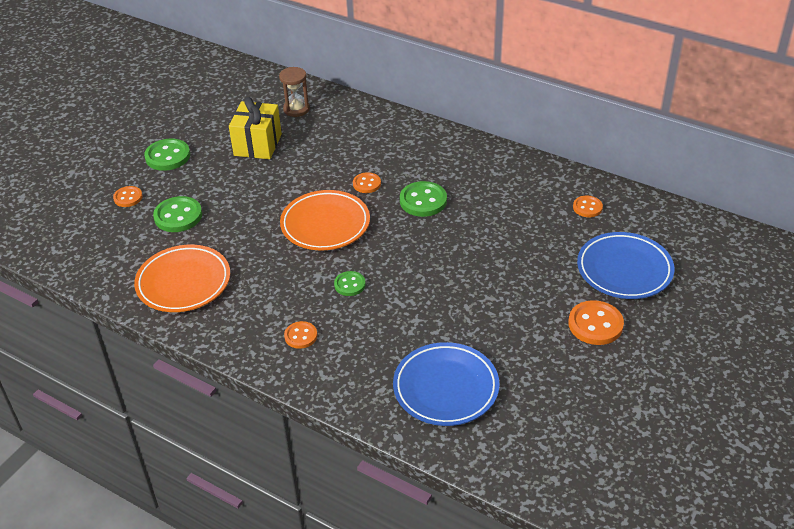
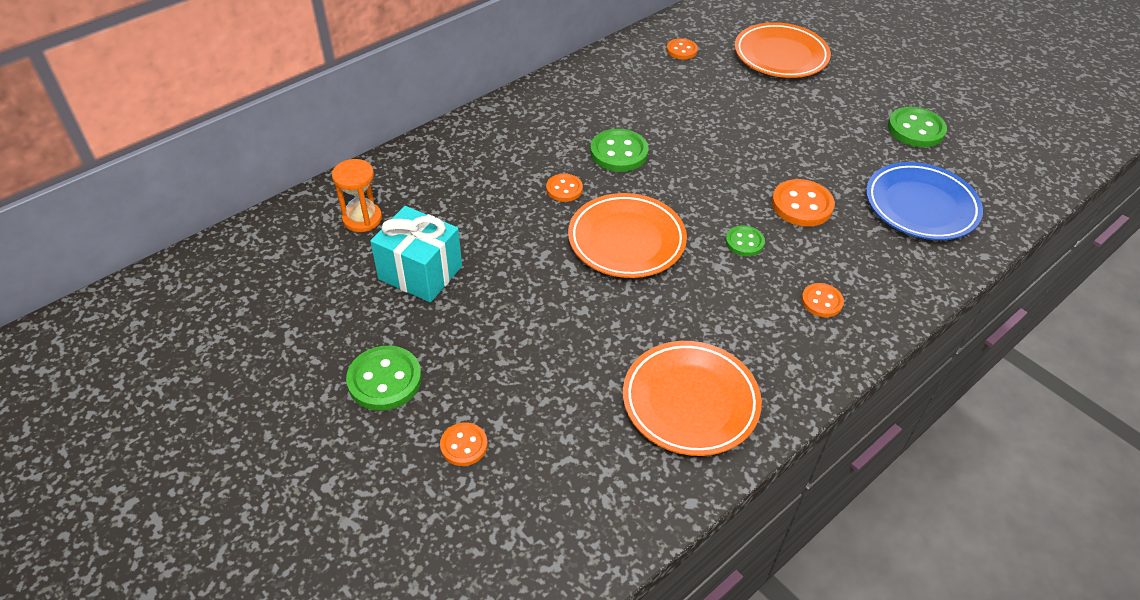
camera: 75 degrees left, 5 degrees up
(178, 216) = (540, 387): green button -> green button (916, 129)
(257, 145) = (420, 273): yellow gift -> turquoise gift
(296, 109) = (362, 219): brown hourglass -> orange hourglass
(595, 324) = (850, 92): orange button -> orange button (802, 205)
(624, 270) = (780, 56): blue plate -> orange plate

